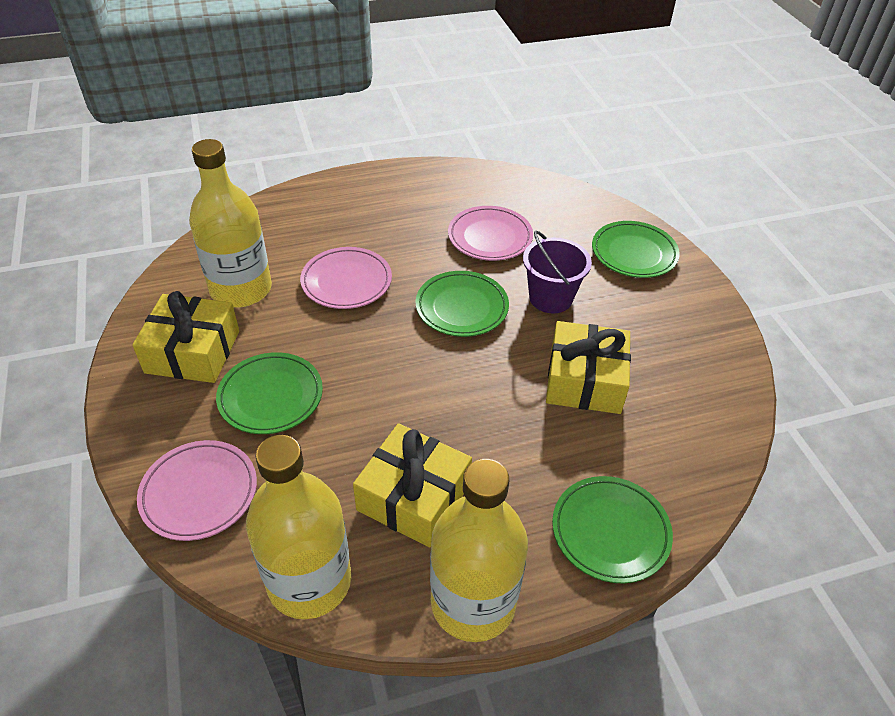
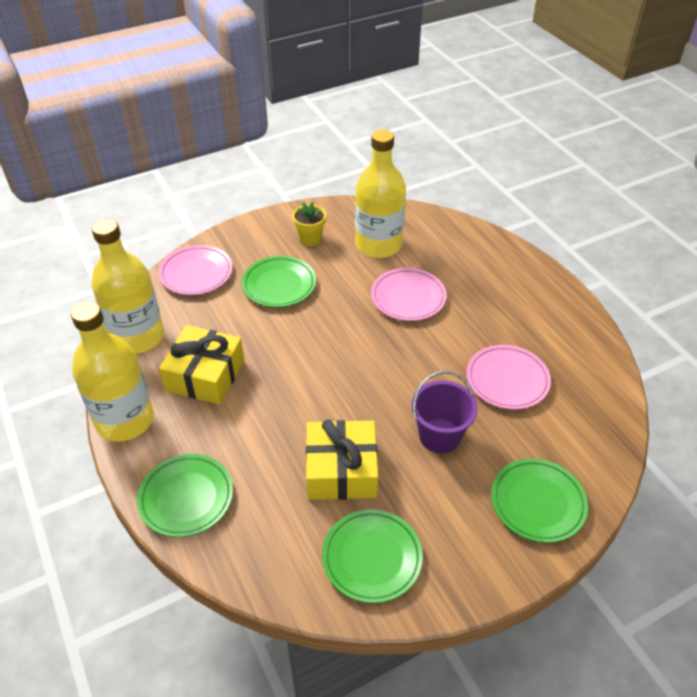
camera: 80 degrees right, 0 degrees up
(192, 352) = (310, 239): yellow gift -> yellow flower pot
(462, 308) = (404, 373): green plate -> green plate (372, 558)

